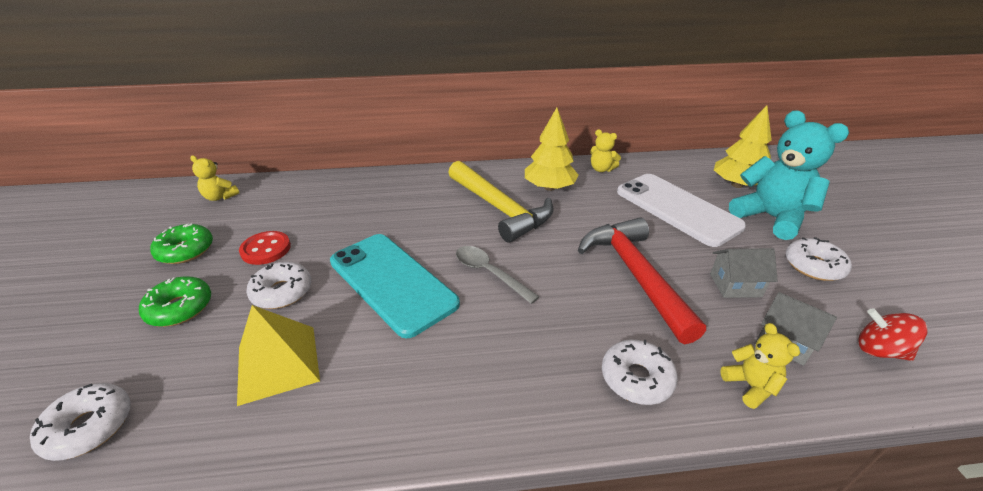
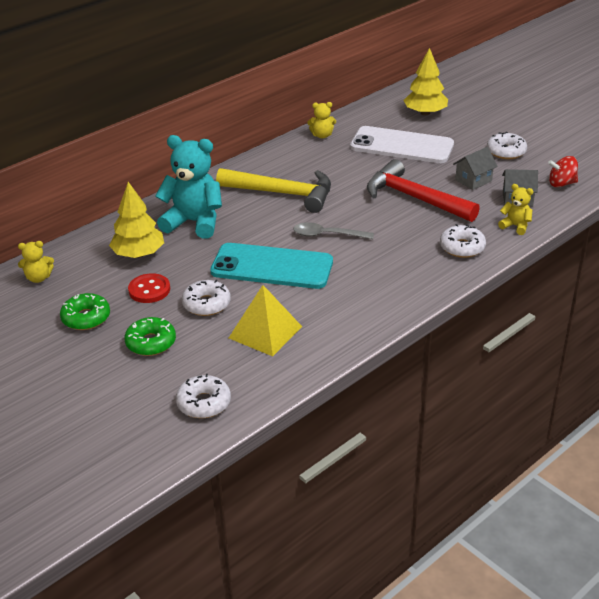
camera: 35 degrees left, 0 degrees up
(549, 187) = (300, 164): yellow tree -> yellow tree (138, 254)
(770, 218) = (462, 129): turquoise teddy bear -> turquoise teddy bear (194, 222)

